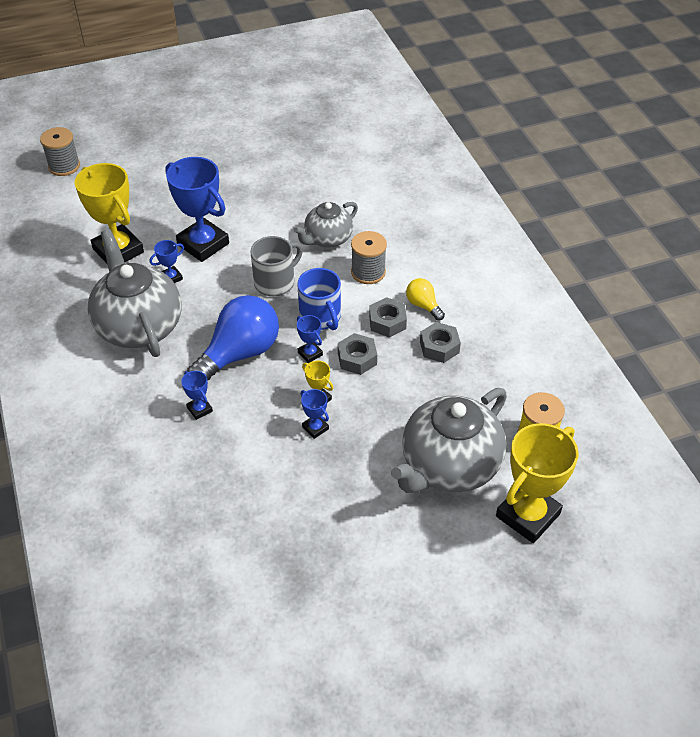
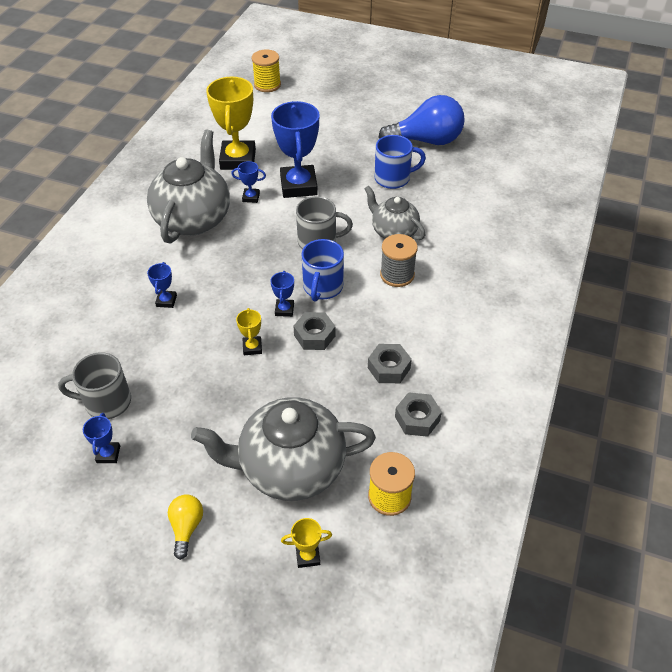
camera: 40 degrees right, 0 degrees up
(64, 166) = (267, 85): grey spool -> yellow spool
(239, 354) = (236, 278): blue light bulb -> blue light bulb (426, 141)
(247, 522) = (106, 402): none -> grey mug
(279, 194) = (393, 178): none -> blue mug
(315, 428) = (226, 367): blue trophy -> blue trophy (108, 454)
(327, 239) = (393, 232): grey teapot -> grey teapot turned 45 degrees clockwise
(387, 322) = (369, 322): grey nut -> grey nut (417, 418)
(423, 305) = (413, 327): yellow light bulb -> yellow light bulb (186, 527)
(527, 515) = (307, 556): yellow trophy -> yellow trophy, size x0.44

